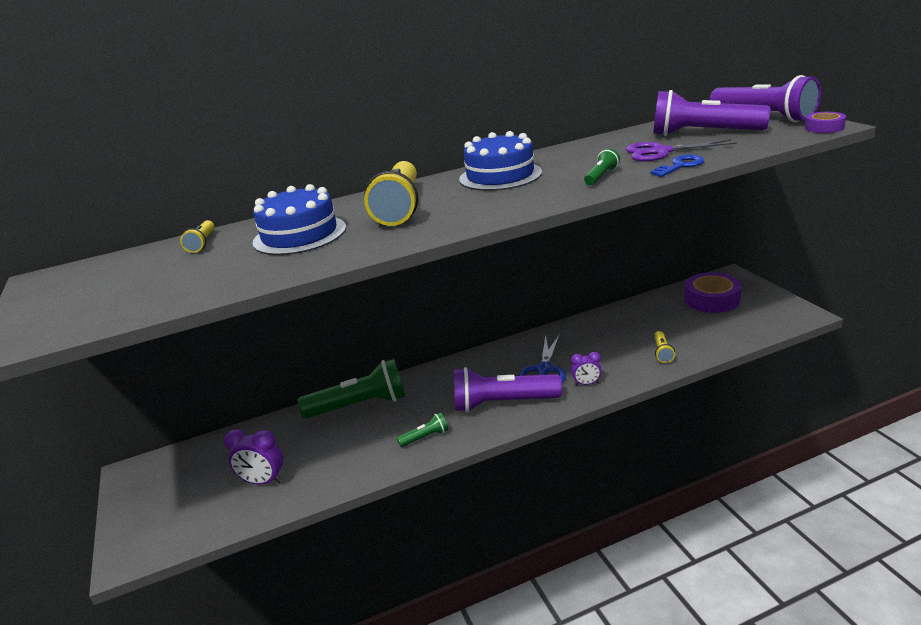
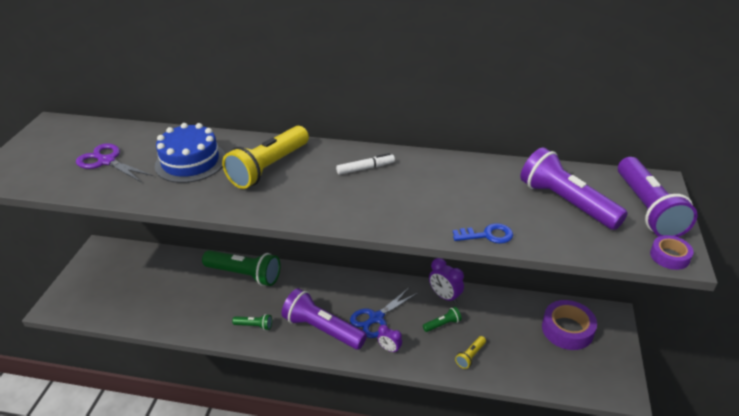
camera: 30 degrees right, 10 degrees up
(202, 243) = (142, 137): yellow flashlight -> none
(263, 481) = (148, 299): purple clock -> purple clock (444, 296)
(500, 176) = (365, 168): blue cake -> white marker
(601, 177) = (420, 212): green flashlight -> green flashlight (442, 324)
(660, 152) = (501, 207): purple scissors -> purple scissors (106, 161)

